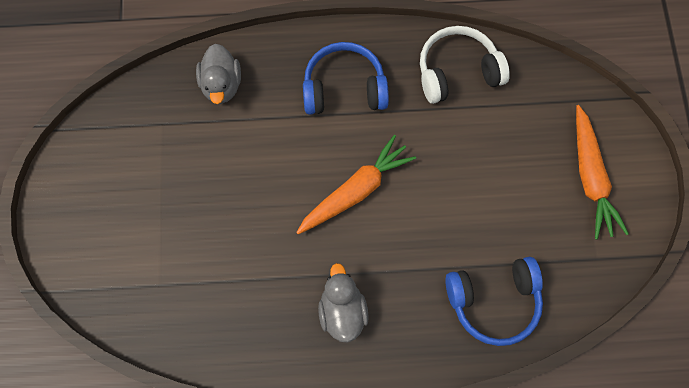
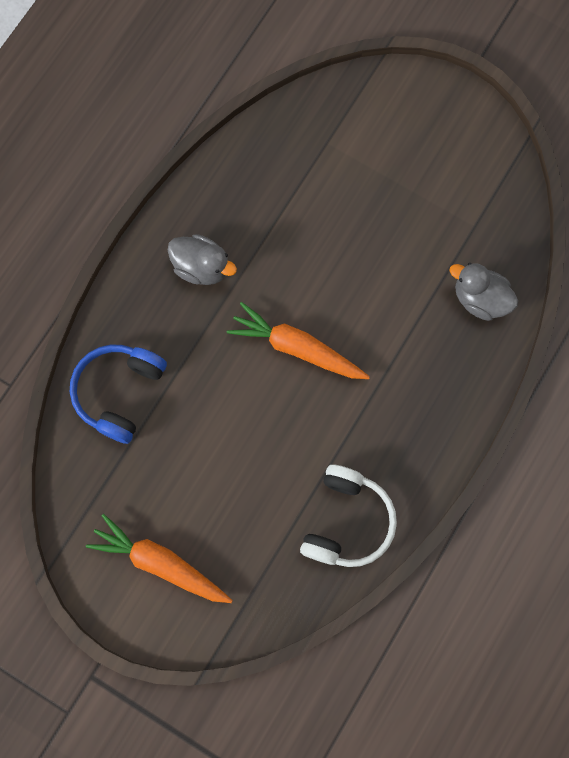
camera: 125 degrees right, 5 degrees up
(344, 88) = (402, 404): blue headphones -> none
(356, 190) = (296, 348): orange carrot -> orange carrot turned 120 degrees clockwise

